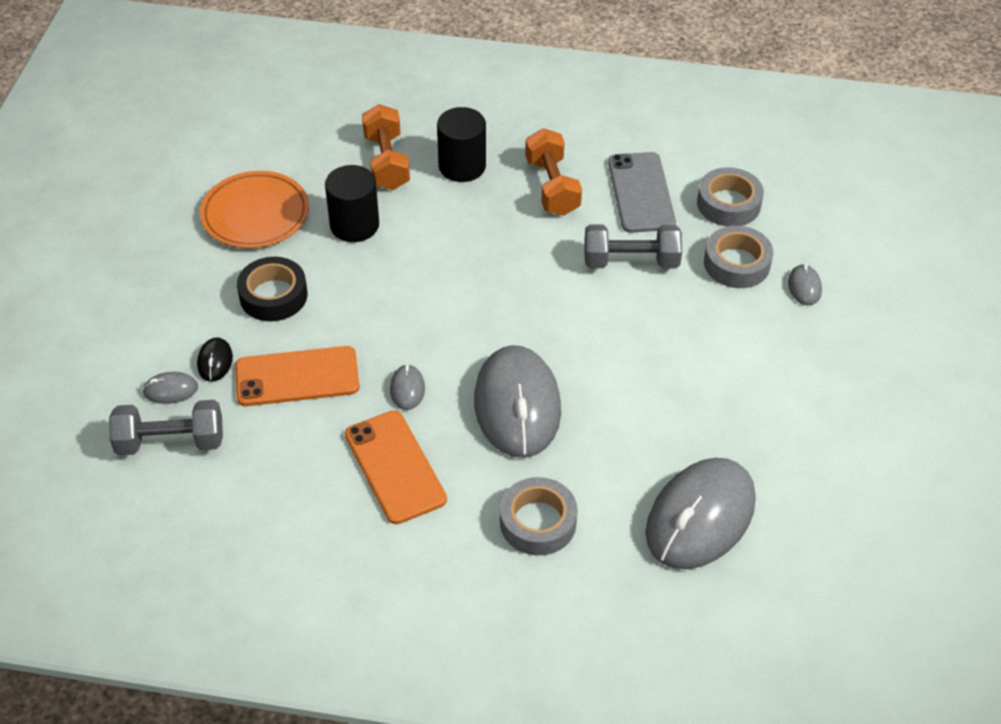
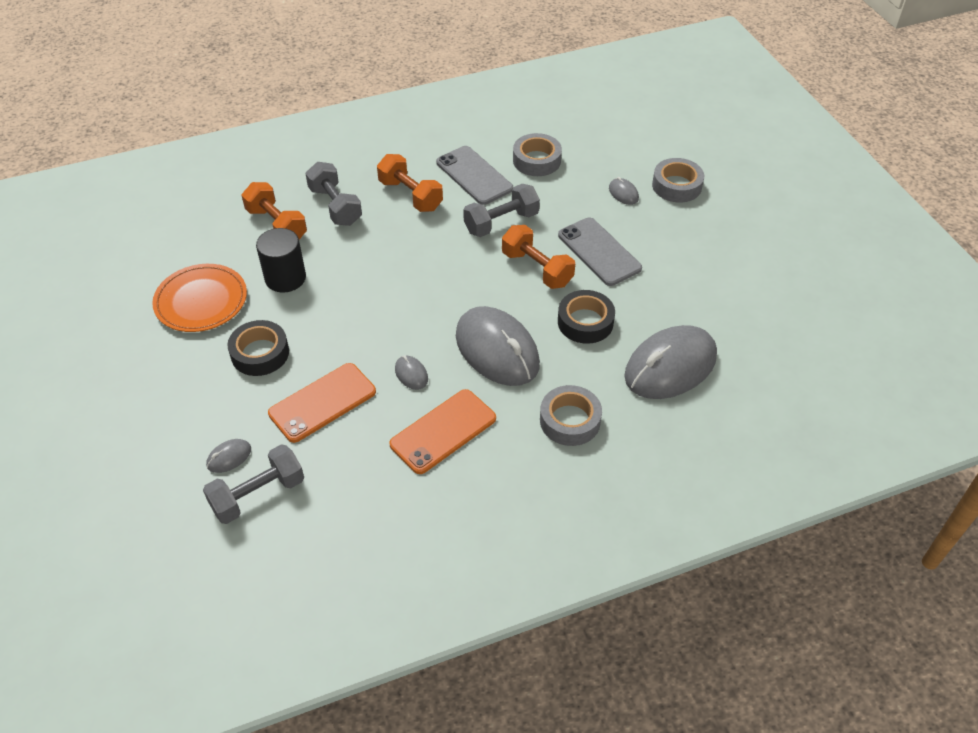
camera: 30 degrees left, 0 degrees up
(215, 361) = (249, 420): black mouse -> none
(395, 467) = (443, 431): orange phone -> orange phone turned 75 degrees counterclockwise
(462, 166) = (335, 206): black cylinder -> grey dumbbell
(631, 333) = (537, 269): none -> orange dumbbell
(640, 420) = (585, 322): none -> black tape
(700, 517) = (670, 366): grey mouse -> grey mouse turned 45 degrees clockwise
(720, 345) = (599, 252): none -> grey phone
(736, 263) = (570, 196): grey tape -> grey tape (676, 186)

